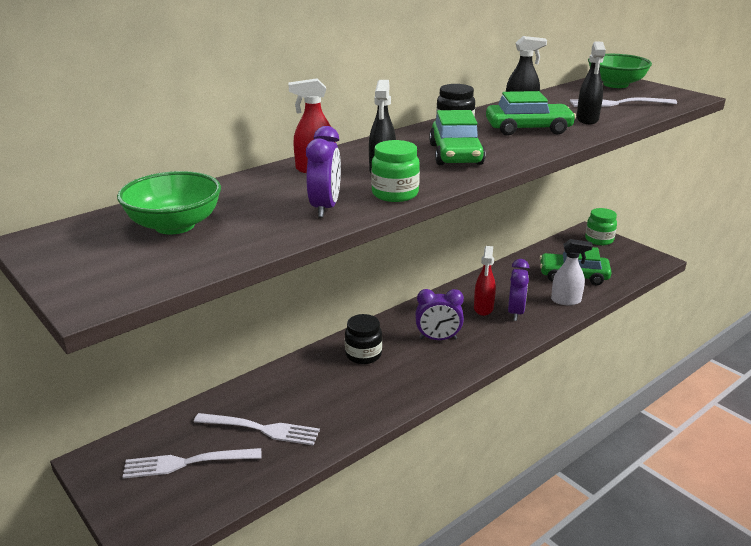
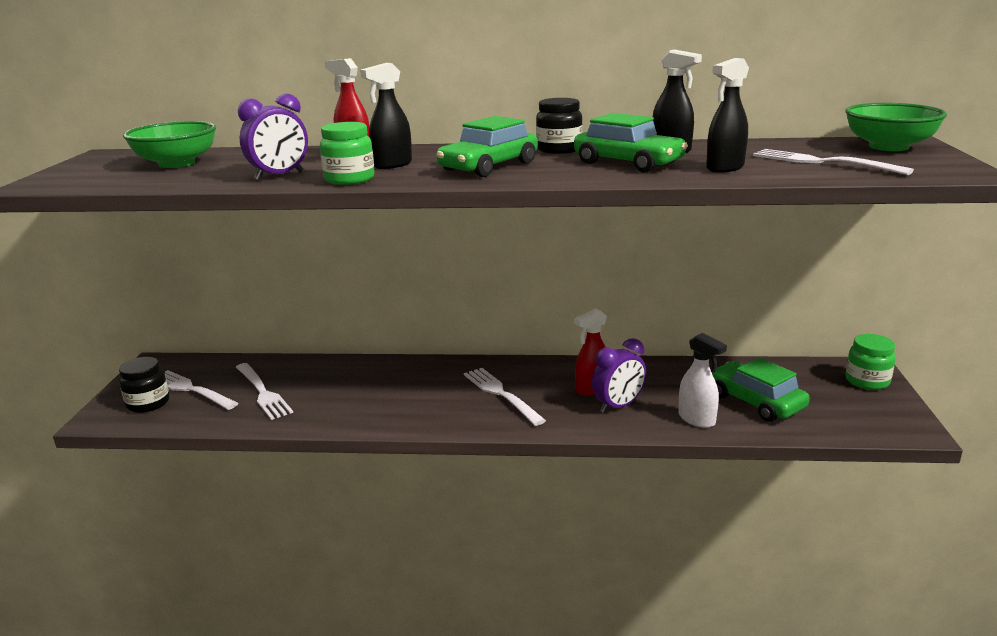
camera: 45 degrees right, 5 degrees down
(363, 355) = (419, 378): black jar -> black jar (148, 403)
(438, 339) = (501, 394): purple clock -> white fork

